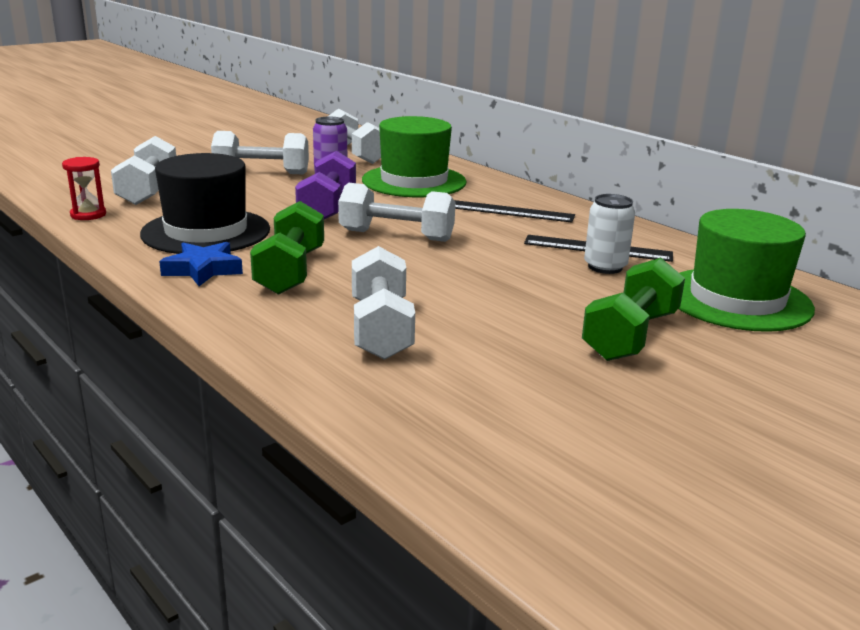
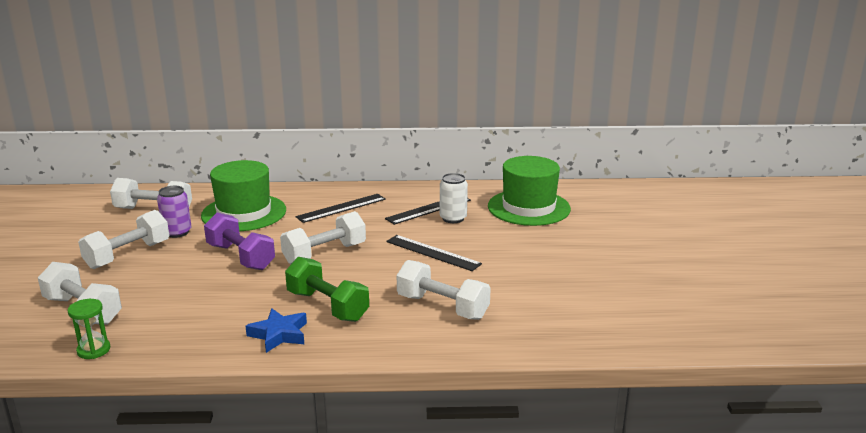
camera: 50 degrees left, 0 degrees up
(88, 215) = (94, 350): red hourglass -> green hourglass
(206, 232) = (212, 313): black hat -> none
(499, 283) = (432, 253): none -> black ruler
(630, 336) = (532, 248): green dumbbell -> none

